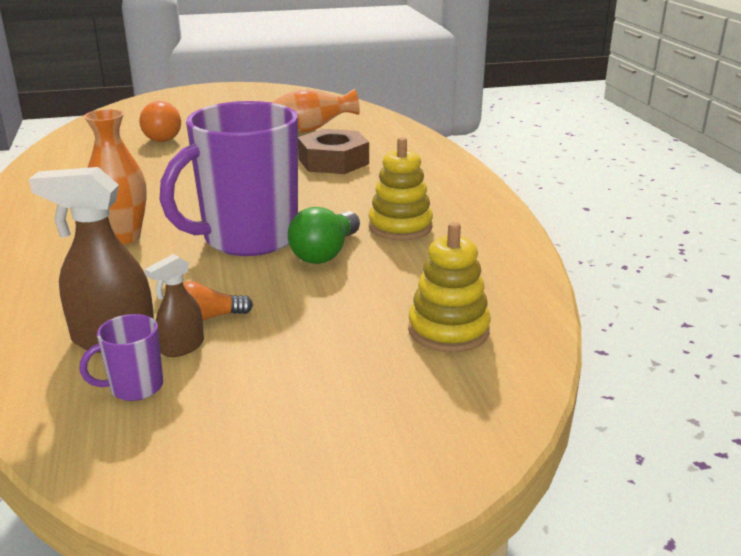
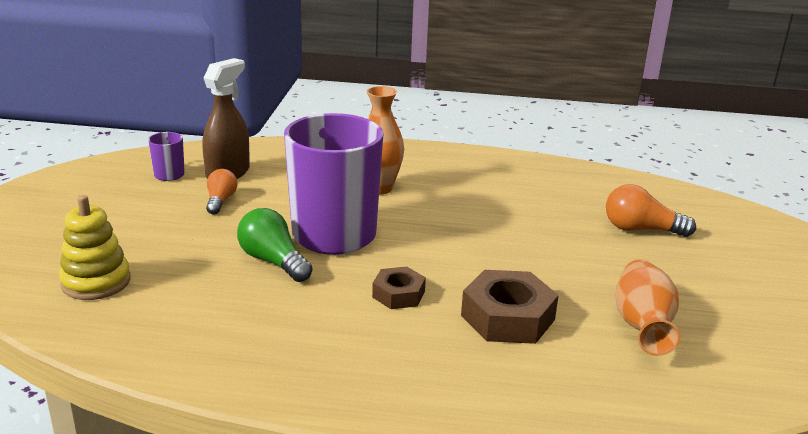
camera: 110 degrees right, 0 degrees up
(182, 347) = (195, 190): brown spray bottle -> none
(335, 196) = (398, 294): none -> brown nut
(400, 227) = (290, 312): yellow stacking toy -> none

